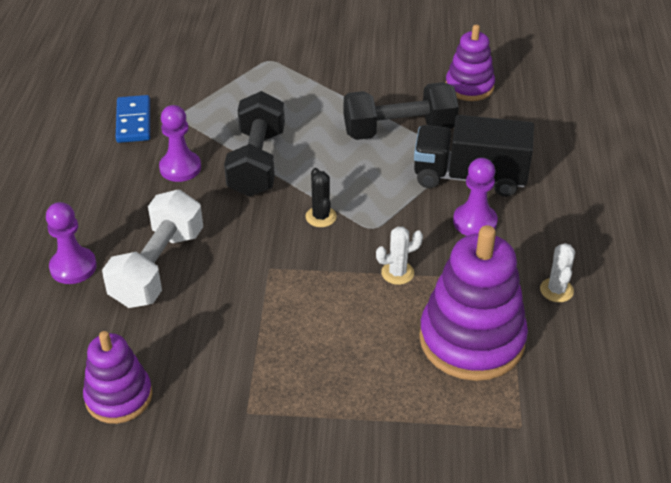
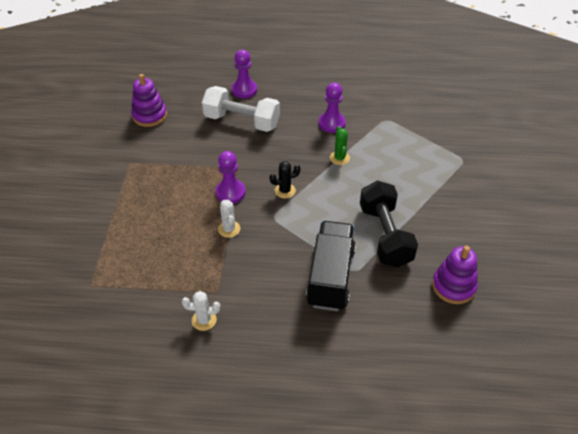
camera: 90 degrees right, 5 degrees up
(134, 121) = (377, 100): blue domino -> none
(257, 162) = (339, 158): black dumbbell -> green cactus
(471, 340) = (164, 265): purple stacking toy -> none
(474, 222) = (279, 276): purple pawn -> purple pawn (230, 192)

